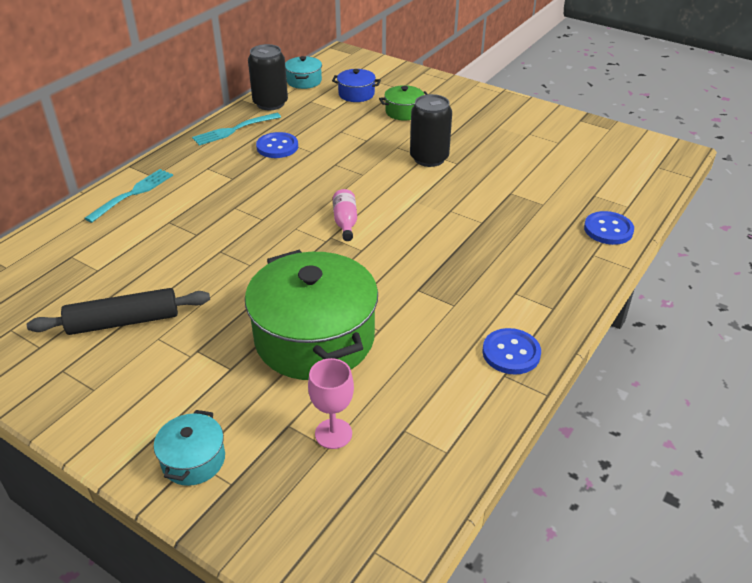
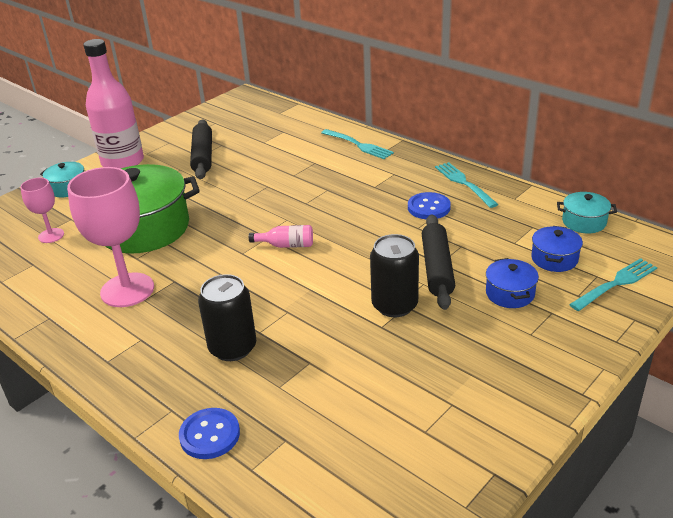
camera: 100 degrees right, 5 degrees down
(117, 411) = (123, 162): none -> pink bottle
(270, 103) = (523, 201): black can -> black can (232, 348)
(375, 141) = (437, 268): none -> black rolling pin
(384, 75) = (616, 283): none -> turquoise fork
(404, 112) = (510, 293): green pot -> blue pot
(441, 322) = (127, 290): none -> pink goblet
(511, 353) = (69, 325): blue button -> none

